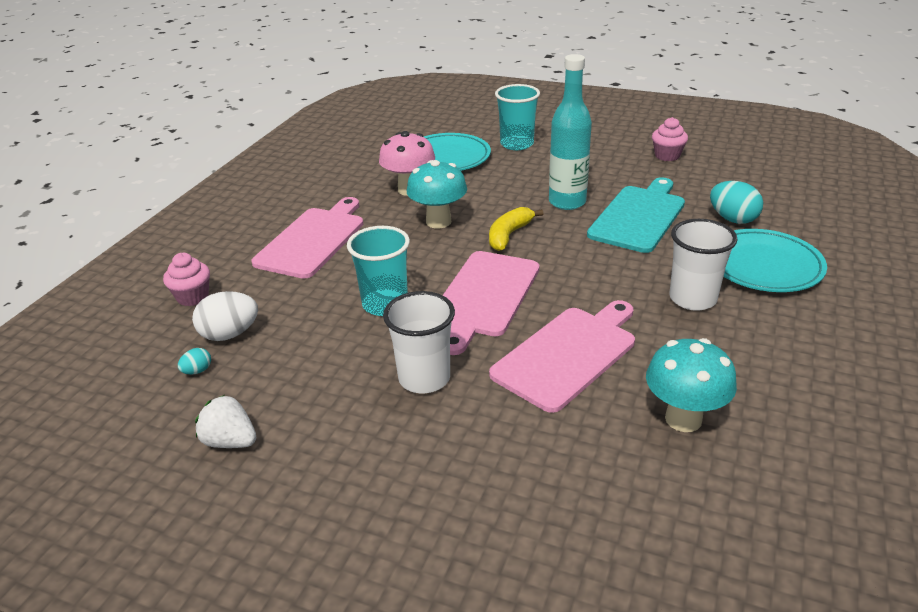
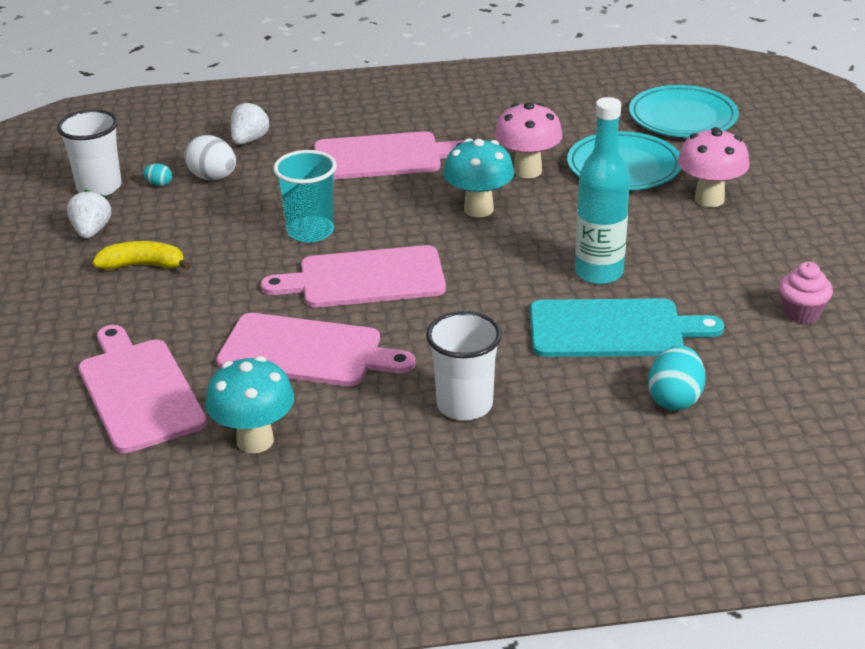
camera: 60 degrees right, 0 degrees up
(193, 297) = (249, 140): pink cupcake -> white strawberry
(424, 378) = (220, 288): white cup -> white cup (99, 187)
(509, 235) = (490, 257): yellow banana -> yellow banana (143, 265)
(517, 144) = (709, 199): turquoise cup -> pink mushroom
(558, 477) = (139, 391): none -> pink cutting board
(763, 265) = (580, 442): turquoise plate -> turquoise plate (682, 117)

